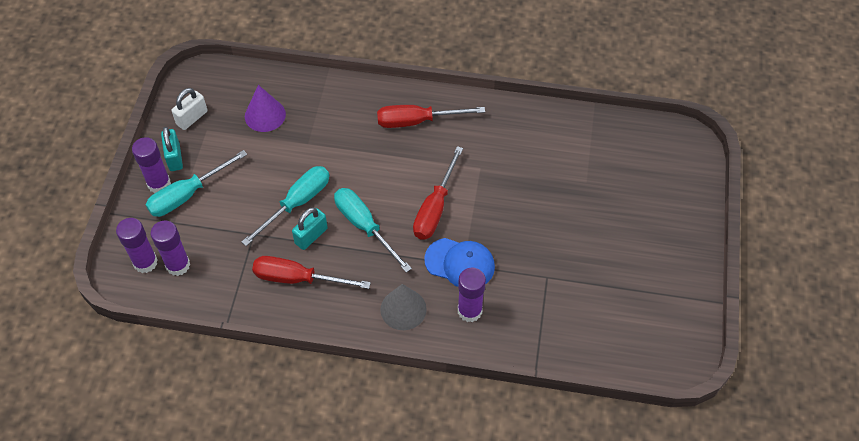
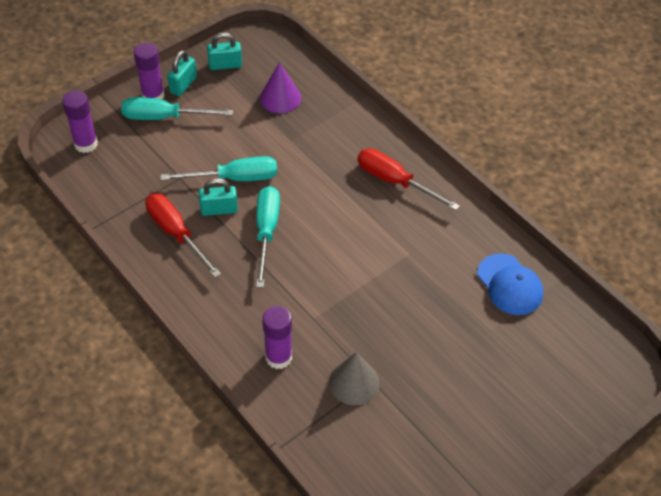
camera: 40 degrees right, 5 degrees down
(178, 265) = (105, 162): purple glue stick -> none
(192, 118) = (225, 65): white padlock -> turquoise padlock
(403, 309) = (229, 315): grey cone -> grey cone (354, 382)
(435, 208) = (337, 258): red screwdriver -> none
(460, 263) = (310, 315): blue cap -> blue cap (510, 285)

